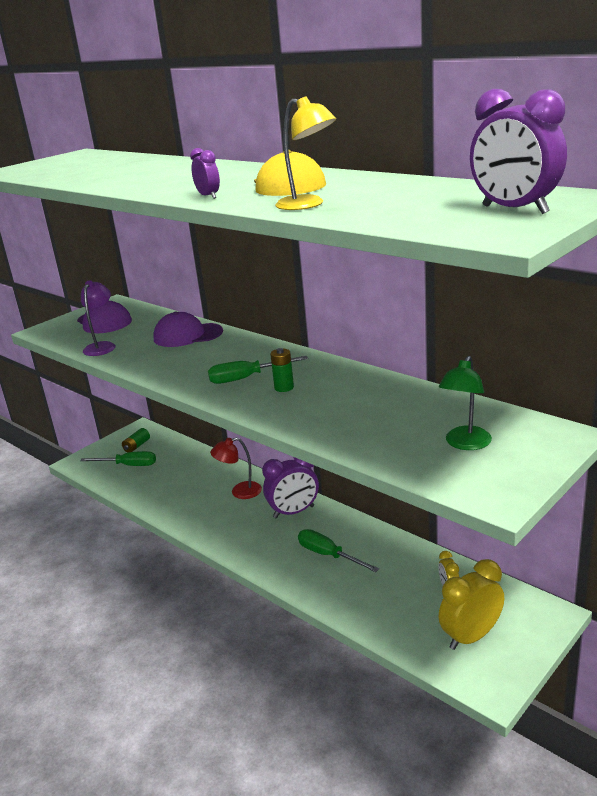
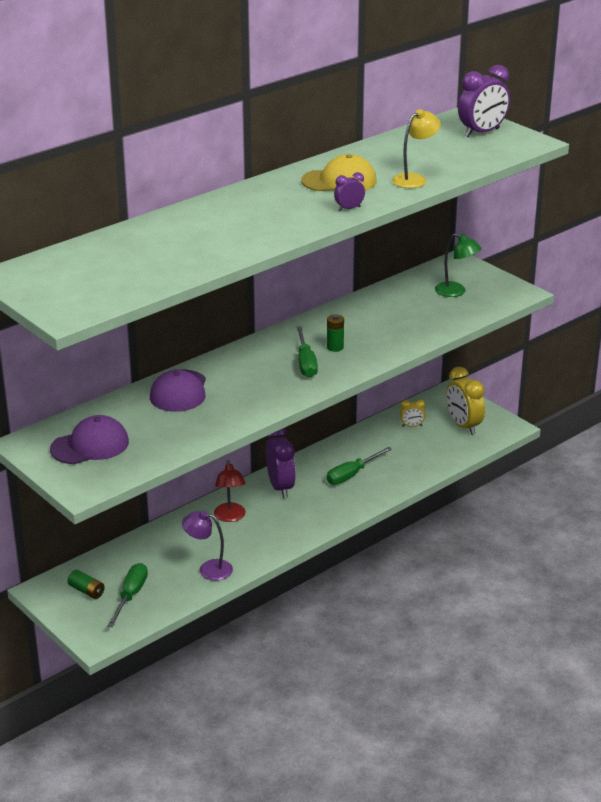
camera: 85 degrees left, 5 degrees up
(102, 346) = (170, 443): purple lamp -> purple lamp (208, 569)

